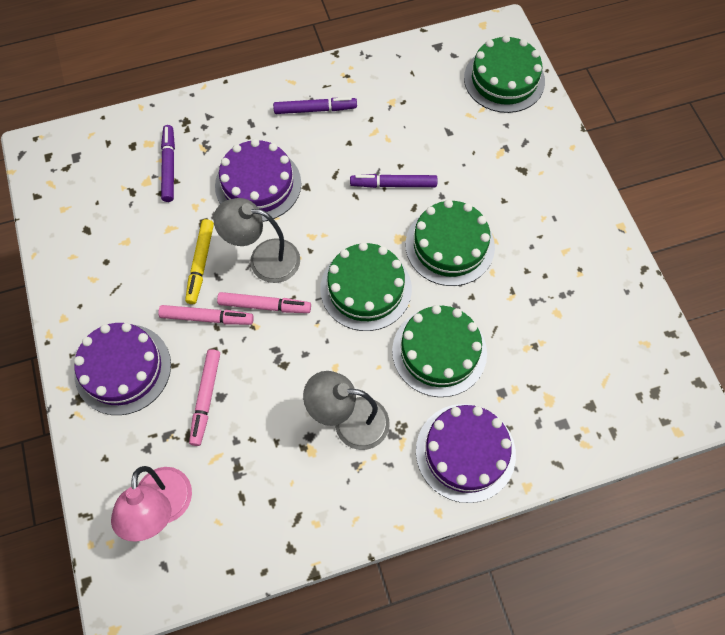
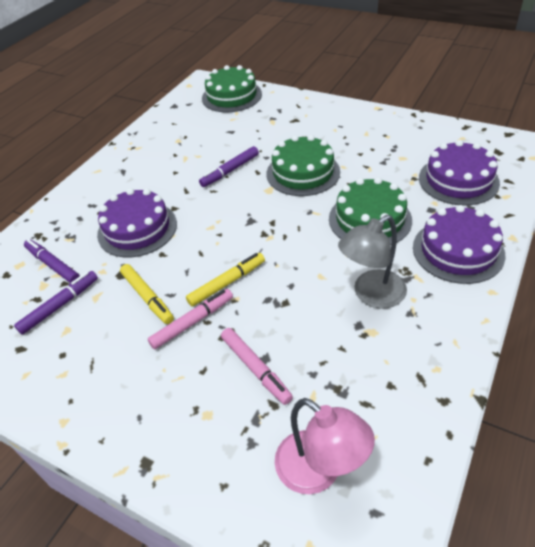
camera: 40 degrees left, 20 degrees down
(123, 369) = (162, 409): purple cake -> purple cake (458, 180)
(264, 259) = (193, 260): grey lamp -> none
(264, 306) = (227, 283): pink marker -> yellow marker
(315, 109) = (131, 172): purple marker -> purple marker (60, 306)
(366, 288) = (282, 225): green cake -> none

